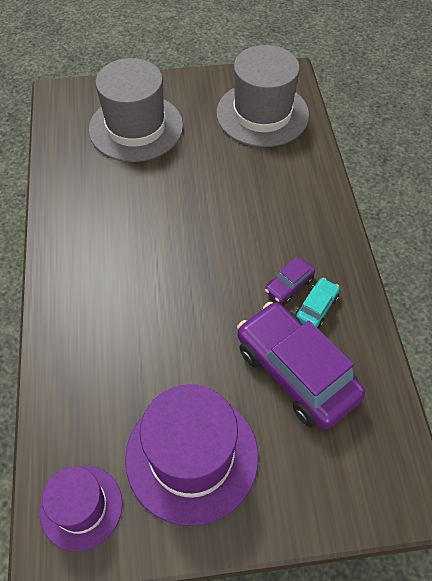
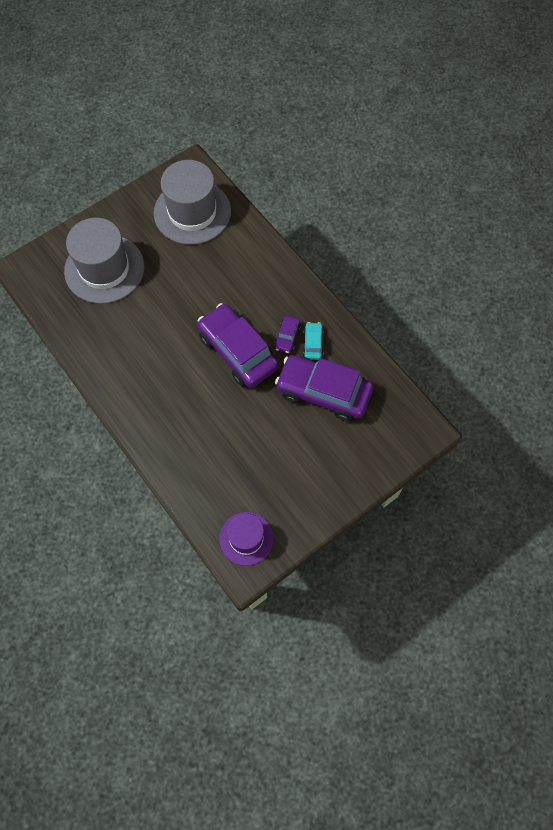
camera: 30 degrees left, 10 degrees up
(192, 456) = (292, 475): purple hat -> none
(220, 273) = (238, 352): none -> purple car

